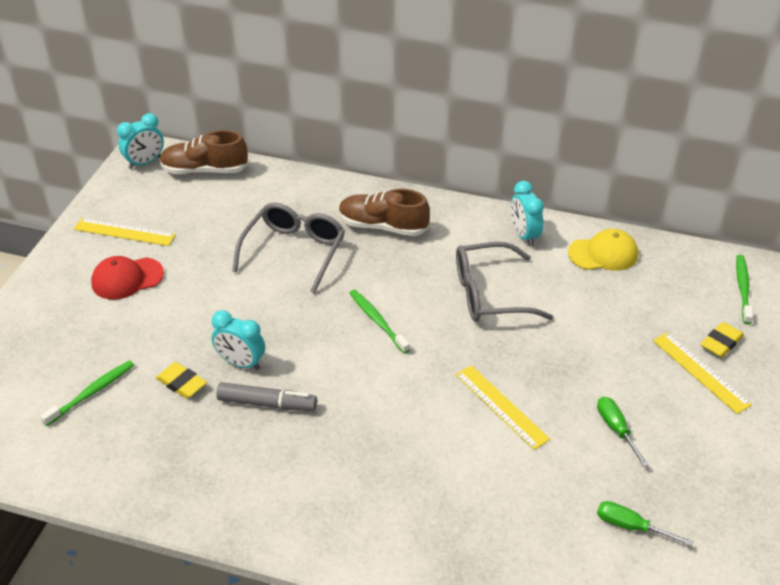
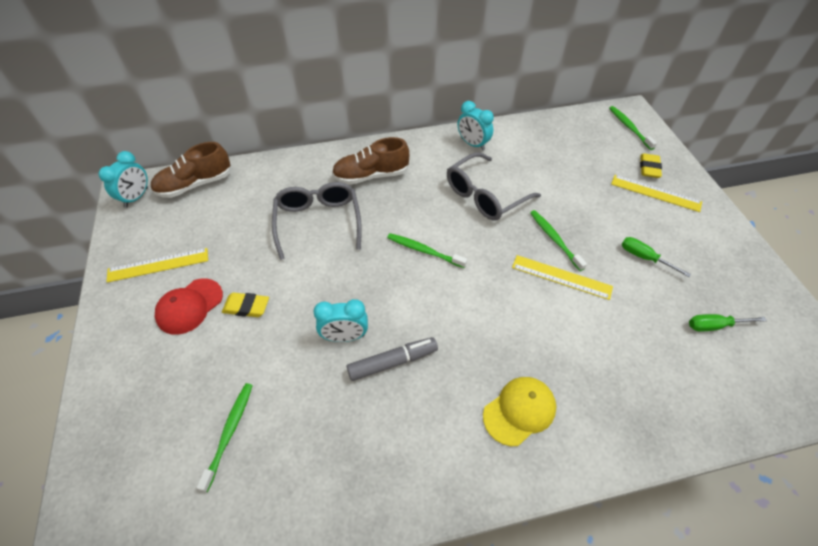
camera: 30 degrees left, 10 degrees up
(181, 383) = (307, 380): yellow eraser -> yellow eraser (246, 307)
(528, 368) = (554, 239): none -> green toothbrush
(603, 254) = (532, 137): yellow cap -> yellow cap (519, 411)

